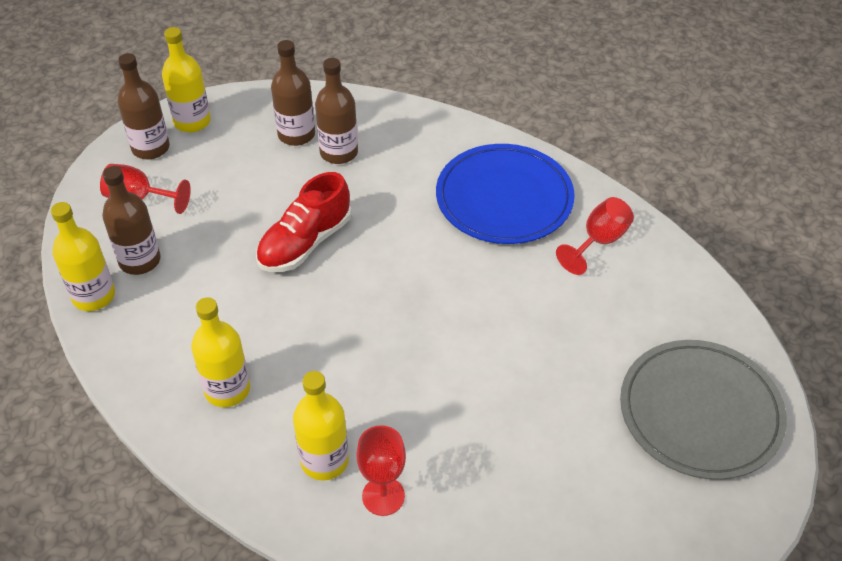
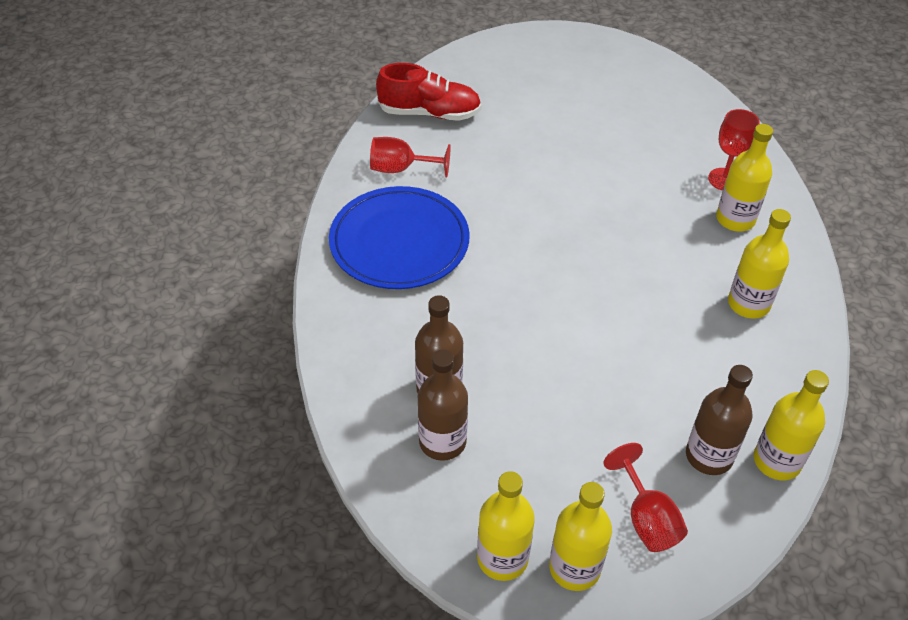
camera: 125 degrees left, 0 degrees up
(150, 148) = (574, 568): brown bottle -> yellow bottle
(305, 243) = (571, 345): red shoe -> red shoe (429, 113)
(700, 412) = (512, 74): grey plate -> none

